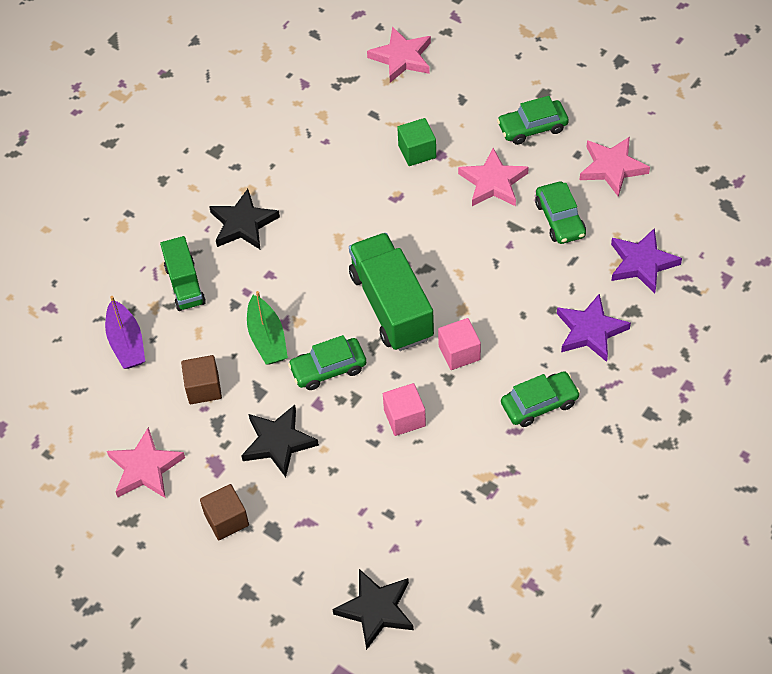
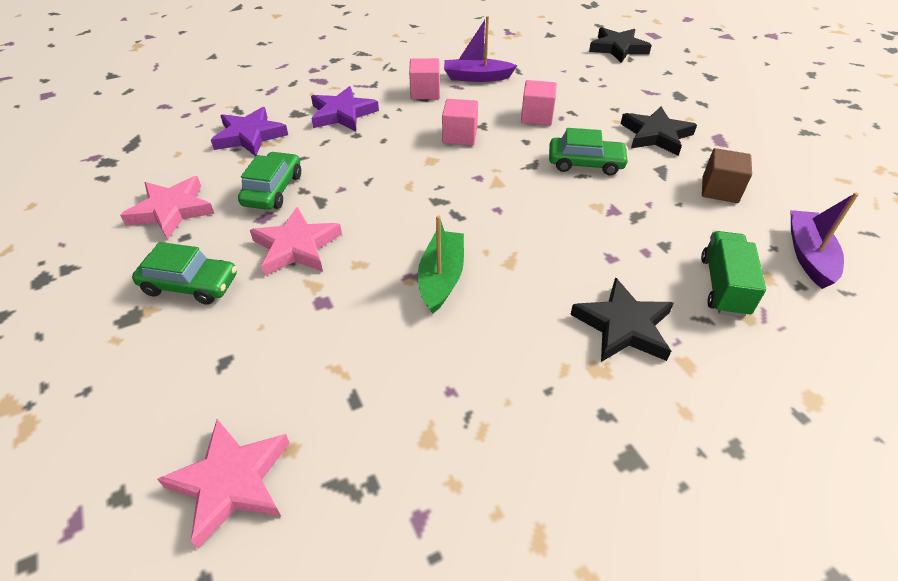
camera: 155 degrees left, 10 degrees down
(145, 468) = (790, 157): pink star -> none
(226, 520) = (717, 110): brown cube -> none
(267, 339) = (637, 204): green boat -> green boat (441, 278)
(391, 306) = (494, 185): green truck -> none
(417, 151) = (344, 318): green cube -> none
(505, 458) = (476, 77): none -> purple boat
(539, 404) = (425, 92): green car -> pink cube

